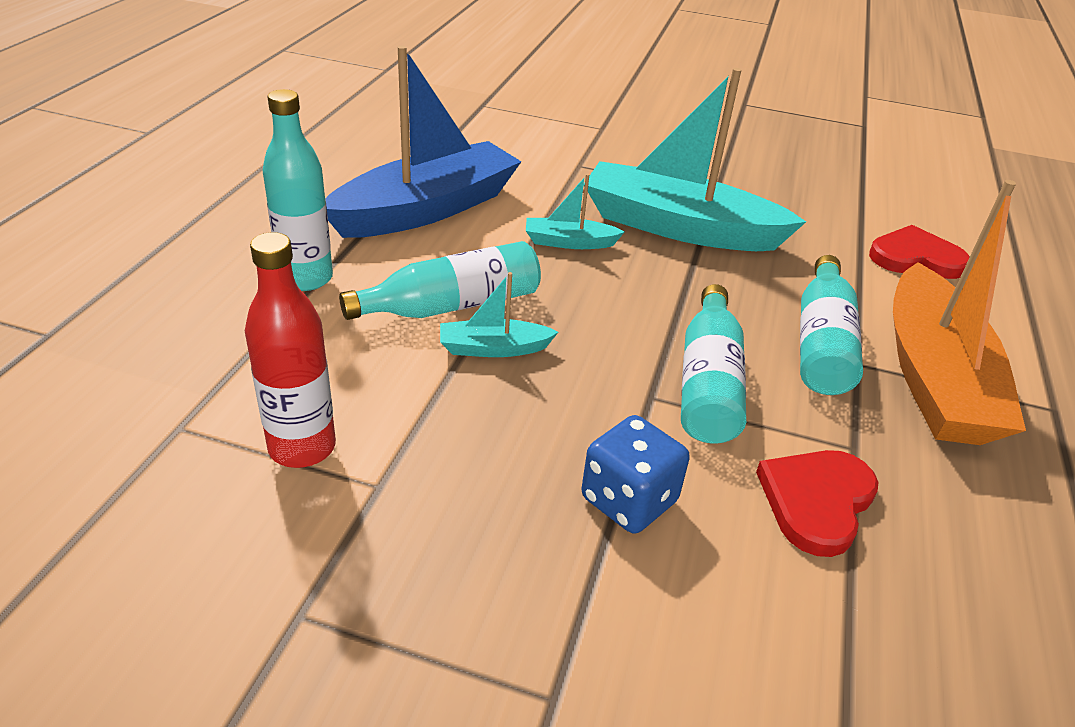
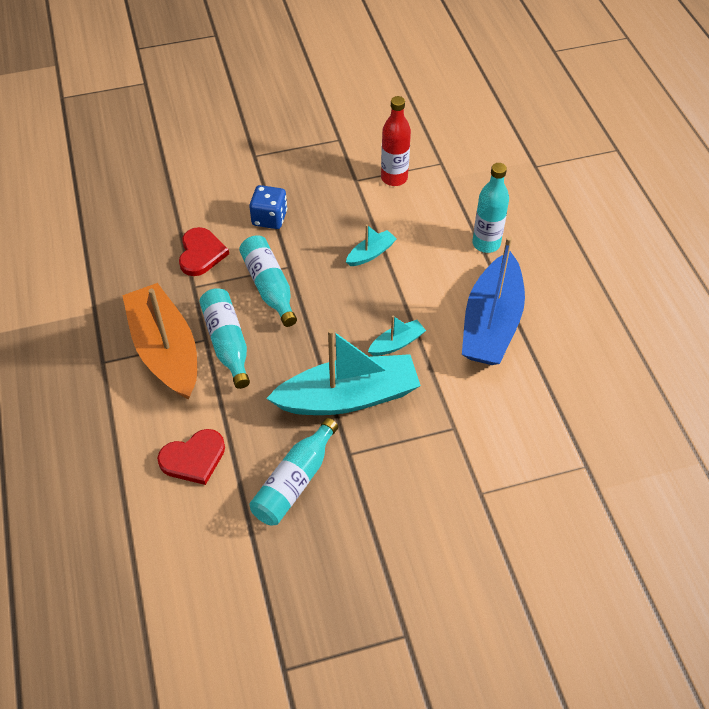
camera: 150 degrees right, 15 degrees up
(451, 305) = (410, 266): turquoise bottle -> turquoise bottle (295, 481)

